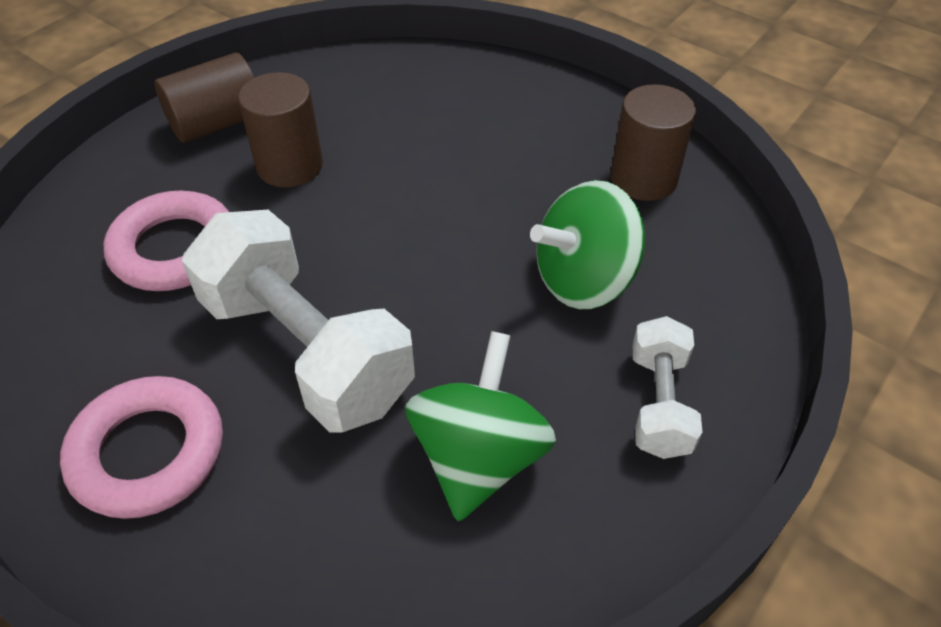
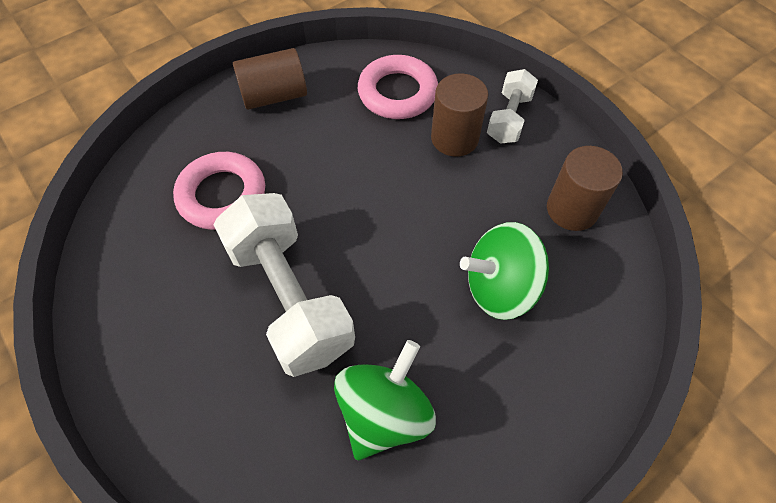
camera: 15 degrees right, 10 degrees up
(148, 452) = (170, 351): pink ring -> pink ring (397, 93)
(290, 166) = (315, 143): brown cylinder -> brown cylinder (454, 138)
(659, 403) = (525, 404): white dumbbell -> white dumbbell (509, 118)

